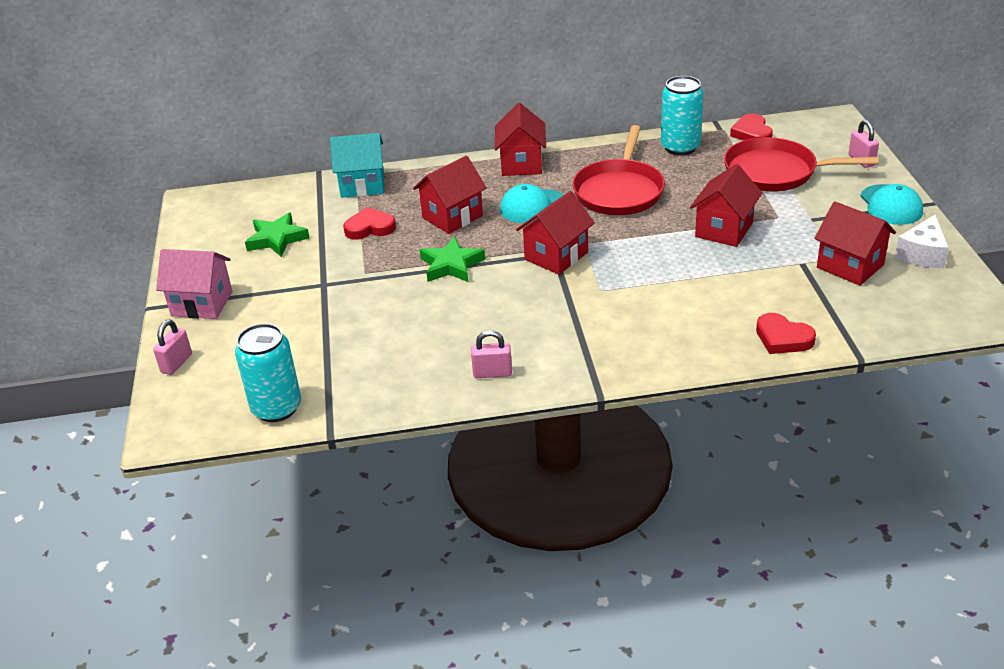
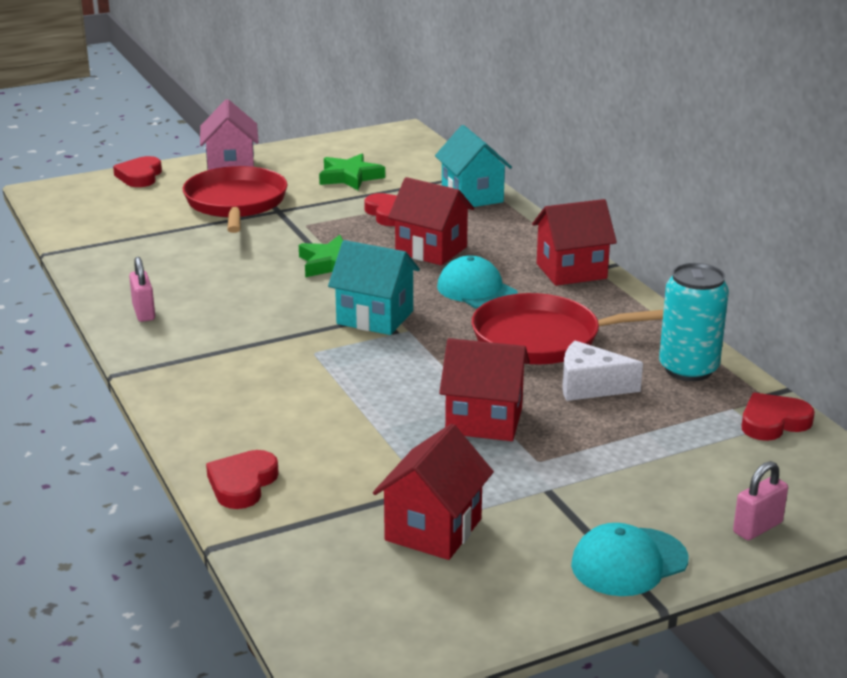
camera: 70 degrees right, 10 degrees down
(176, 363) = (140, 176): pink padlock -> red heart
(276, 408) = (80, 225): turquoise can -> none
(556, 256) = (375, 317): red house -> turquoise house
(775, 172) = (666, 450): red pan -> red pan (235, 203)
(922, 254) = (494, 597): white cheese -> white cheese (590, 386)

